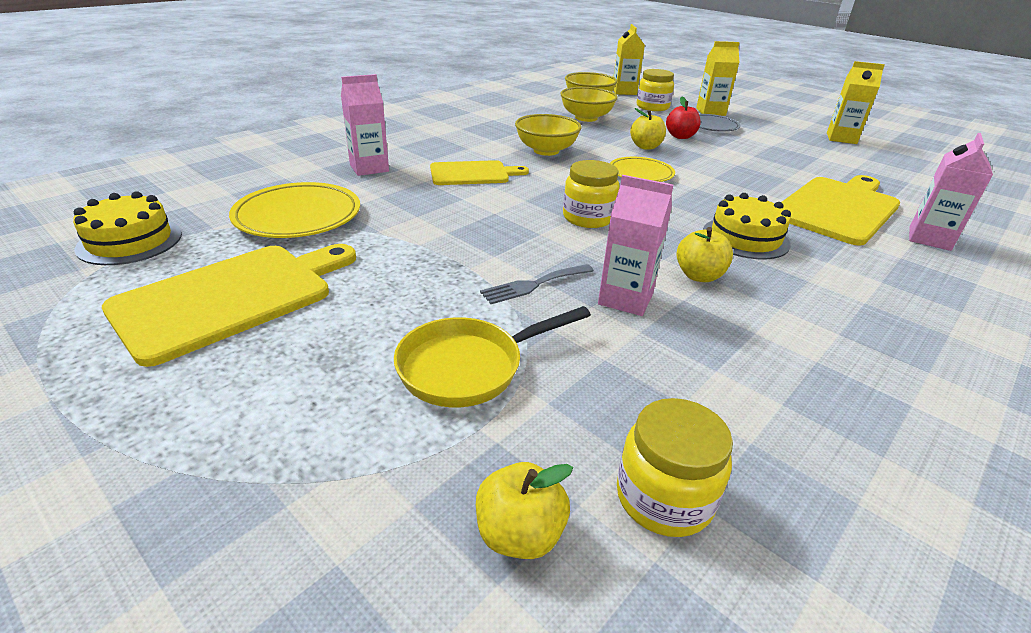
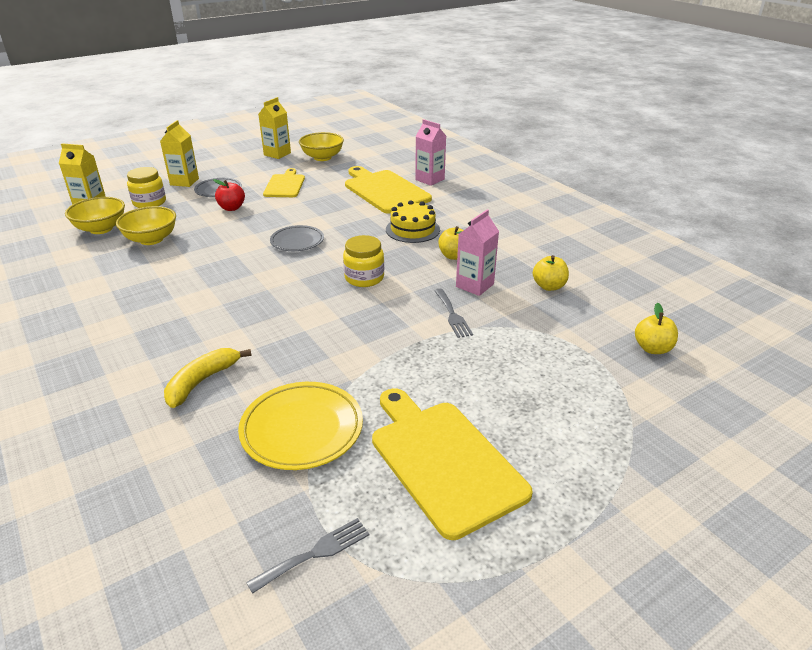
camera: 75 degrees left, 0 degrees up
(130, 241) = (315, 553): yellow cake -> grey fork
(369, 168) = (202, 381): pink carton -> yellow banana
(469, 367) = (538, 350): yellow pan -> none
(473, 174) = (253, 319): yellow cutting board -> yellow cutting board (285, 185)
(546, 151) = (222, 274): yellow bowl -> yellow bowl (322, 157)
(640, 173) = (297, 241): yellow plate -> grey plate
(645, 147) = (244, 227): yellow apple -> yellow apple (549, 286)
(664, 498) = (627, 308): yellow jar -> none

